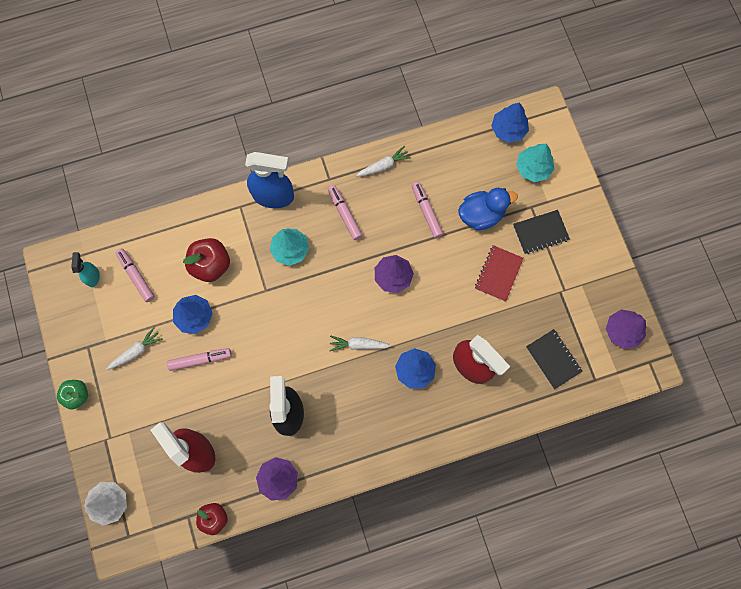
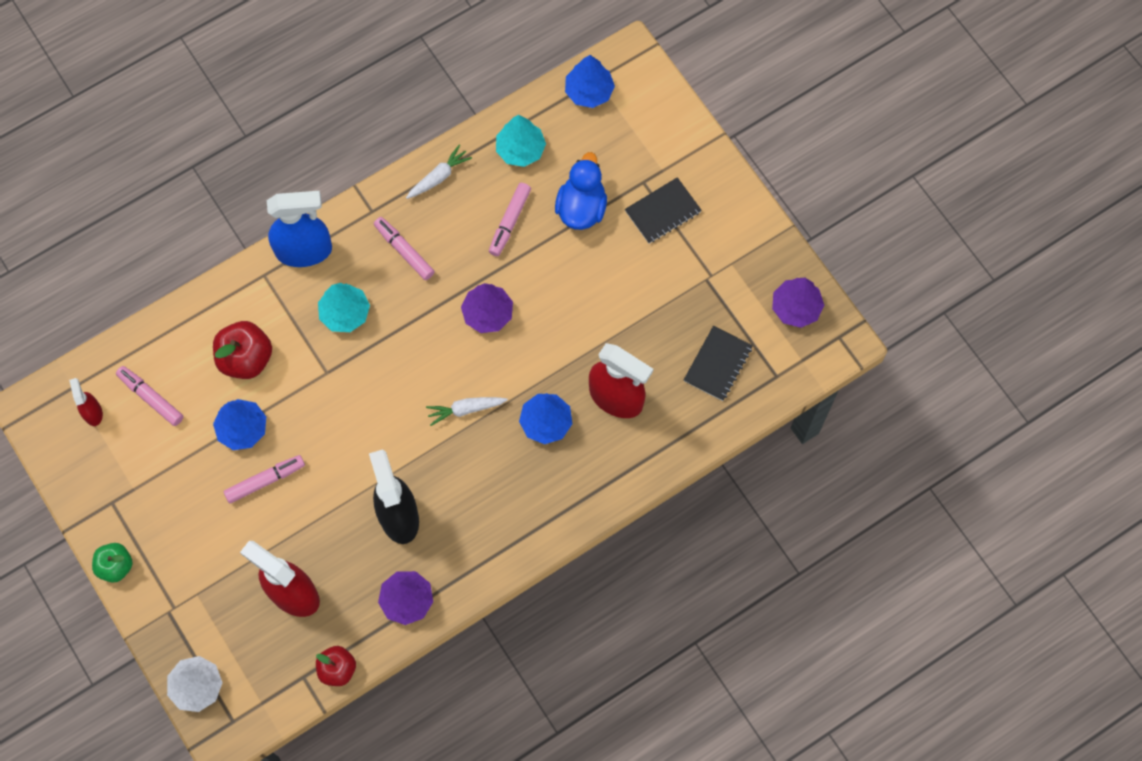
camera: 15 degrees left, 5 degrees down
(93, 276) = (93, 412): turquoise spray bottle -> red spray bottle
(136, 351) = (178, 491): white carrot -> none
(426, 212) = (510, 222): pink marker -> pink marker turned 120 degrees counterclockwise
(481, 215) = (581, 208): blue duck -> blue duck turned 45 degrees counterclockwise
(498, 273) = (622, 276): red notebook -> none
(533, 168) = (633, 132): turquoise tree -> turquoise tree (520, 149)
(553, 359) = (718, 364): black notebook -> black notebook turned 75 degrees clockwise

